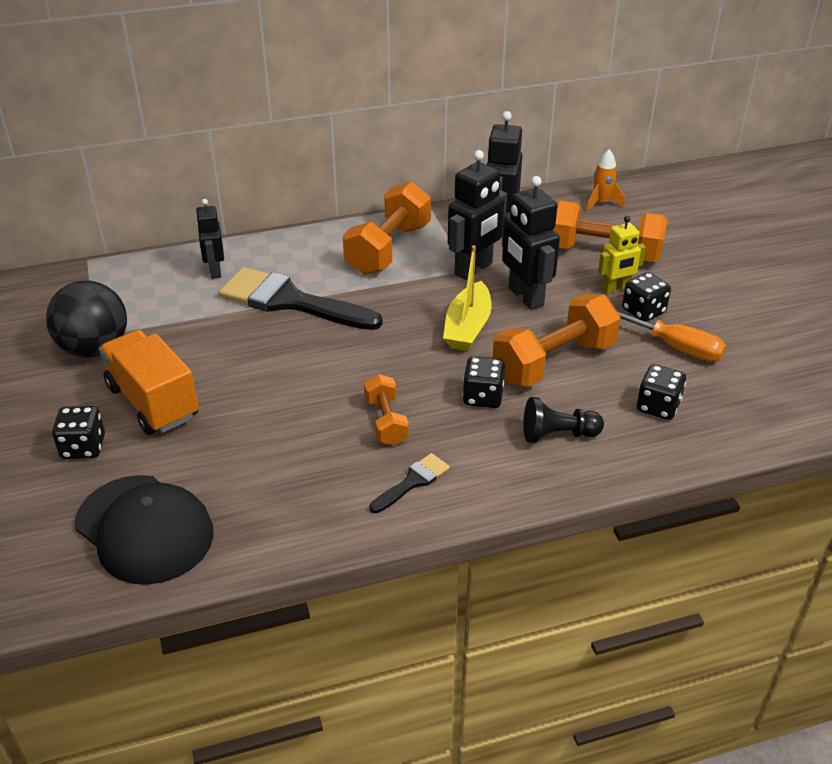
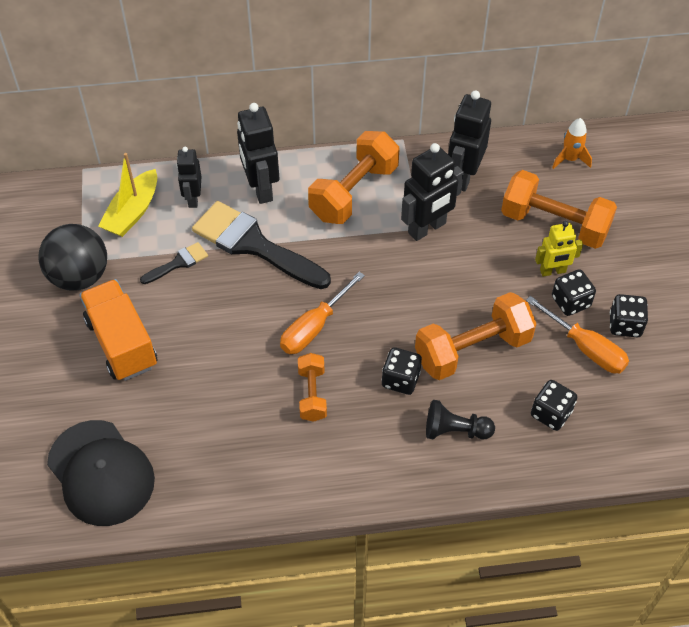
camera: 10 degrees right, 15 degrees up
(83, 447) = (61, 383): black dice -> black dice (625, 325)
(373, 363) = (314, 327): none -> orange screwdriver
(413, 482) = (322, 460): black brush -> black brush (178, 263)
(467, 327) = (405, 298): yellow boat -> yellow boat (132, 212)
(525, 297) = (466, 269): black robot -> black robot (261, 189)

